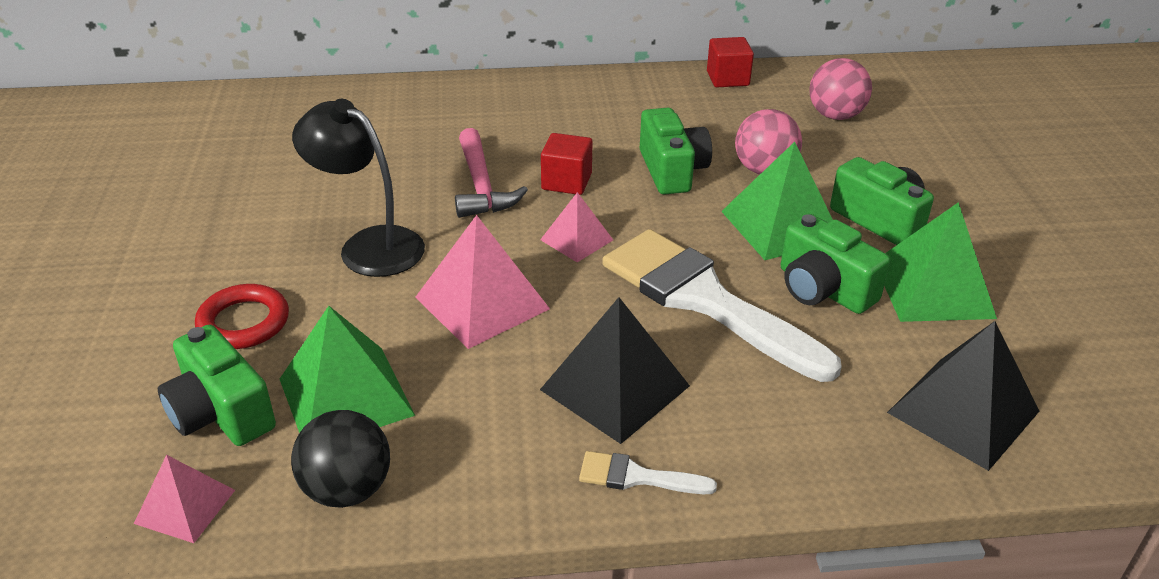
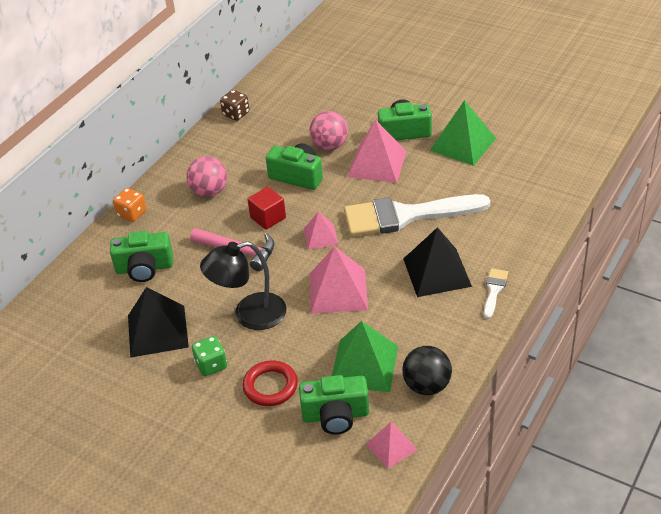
camera: 50 degrees left, 5 degrees up
(252, 254) = (211, 365): none -> green dice
(471, 87) = (132, 214): none -> orange dice
(636, 477) = (494, 290): white brush -> white brush turned 150 degrees clockwise
(727, 78) = (236, 114): red cube -> brown dice
(781, 225) = (377, 164): green pyramid -> pink pyramid
(823, 289) = (433, 176): green camera -> green camera (144, 268)
(835, 116) = (310, 97): pink ball -> pink ball (209, 192)
(963, 411) = (536, 179): black pyramid -> black pyramid (157, 331)

